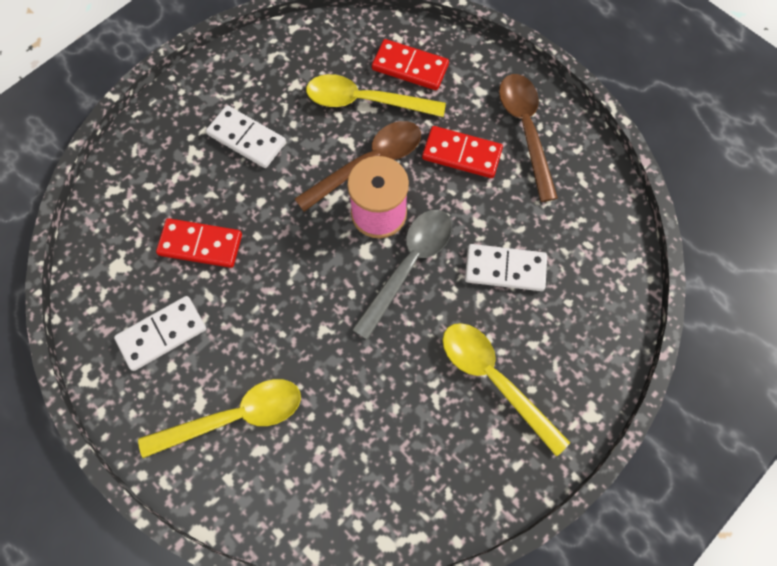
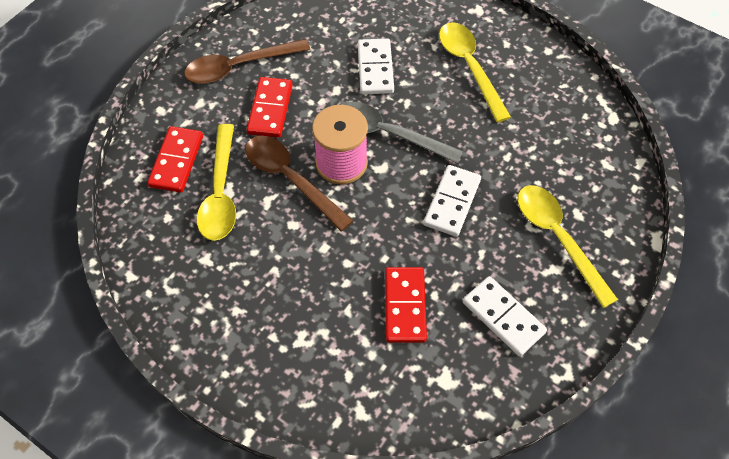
camera: 100 degrees left, 10 degrees down
(247, 138) = (278, 291): white domino -> white domino (452, 202)
(494, 379) = (469, 67): yellow spoon -> yellow spoon turned 120 degrees clockwise

